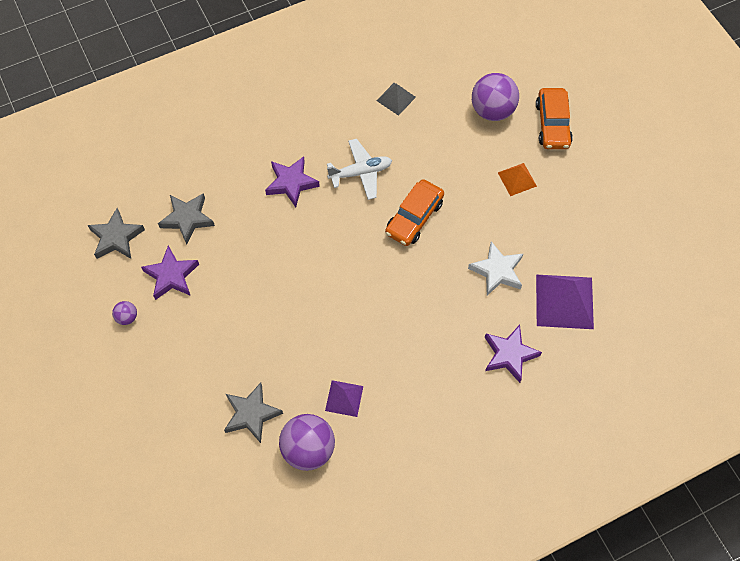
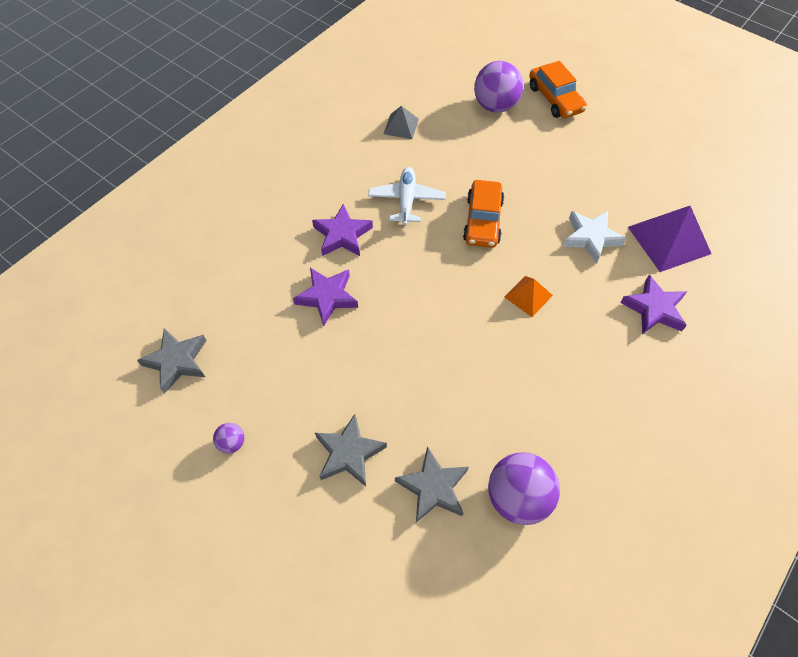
camera: 25 degrees left, 5 degrees down
(171, 276) = (261, 376): purple star -> purple star (327, 297)
(187, 219) = (249, 311): grey star -> grey star (349, 453)
(344, 398) = (522, 424): purple pyramid -> none
(361, 173) = (406, 200): white plane -> white plane turned 45 degrees counterclockwise
(517, 179) = (555, 153): orange pyramid -> orange pyramid (528, 296)

